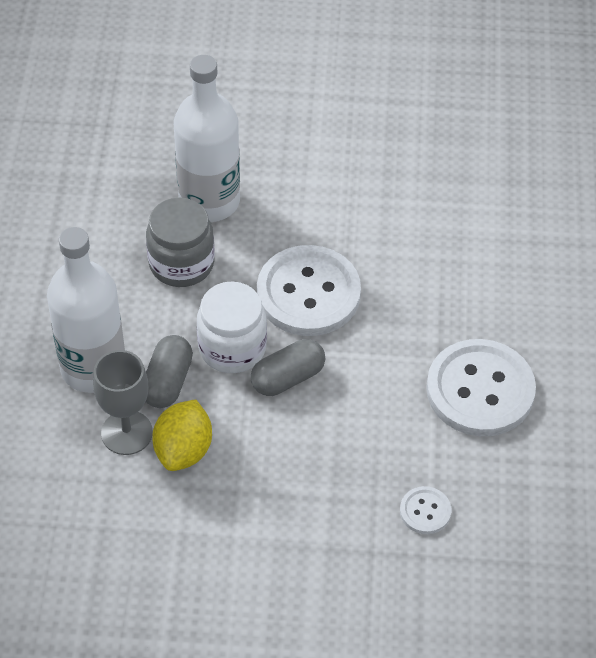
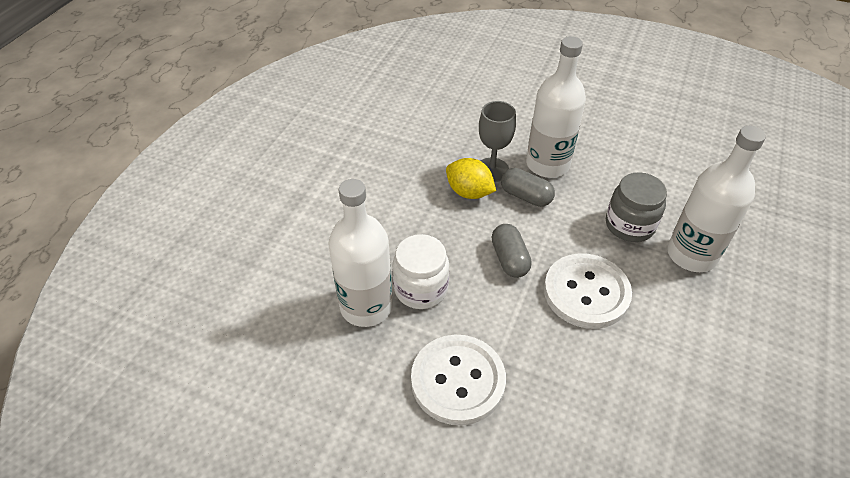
camera: 110 degrees right, 5 degrees down
(232, 347) = (545, 235): white jar -> white jar (421, 289)
(425, 511) = (366, 306): white button -> white bottle

